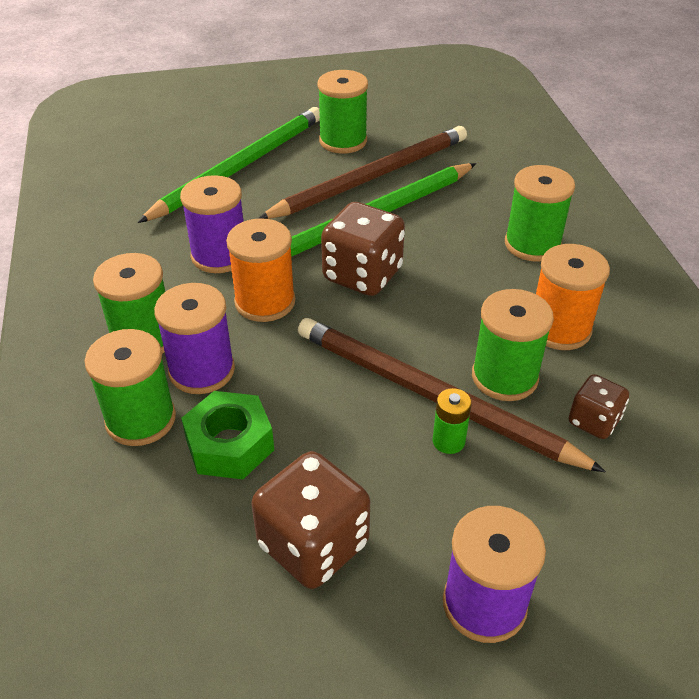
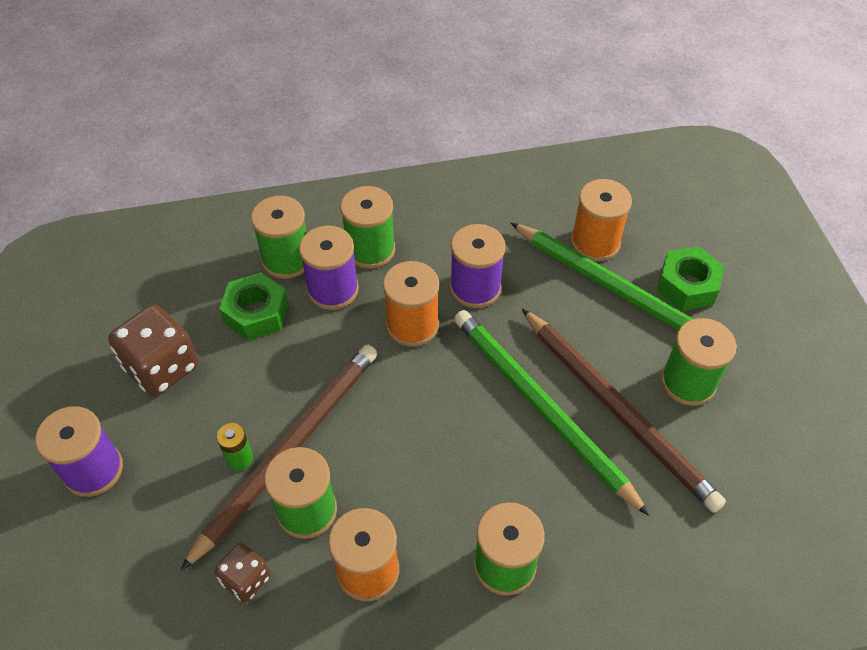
camera: 90 degrees right, 10 degrees up
(175, 177) = (595, 243): none -> orange spool
(238, 132) = (687, 285): none -> green nut
(362, 275) = (449, 399): brown dice -> none

